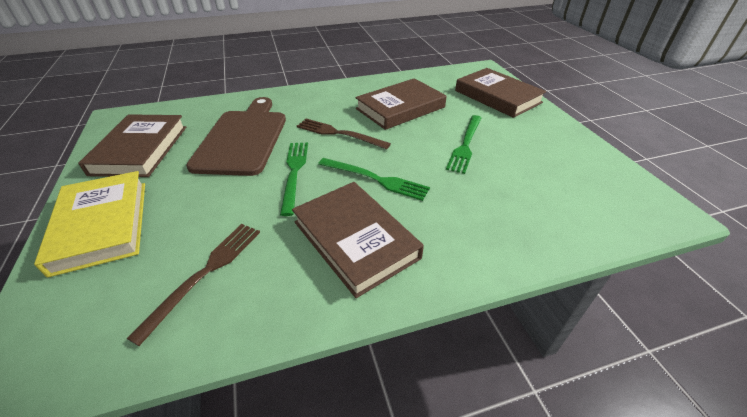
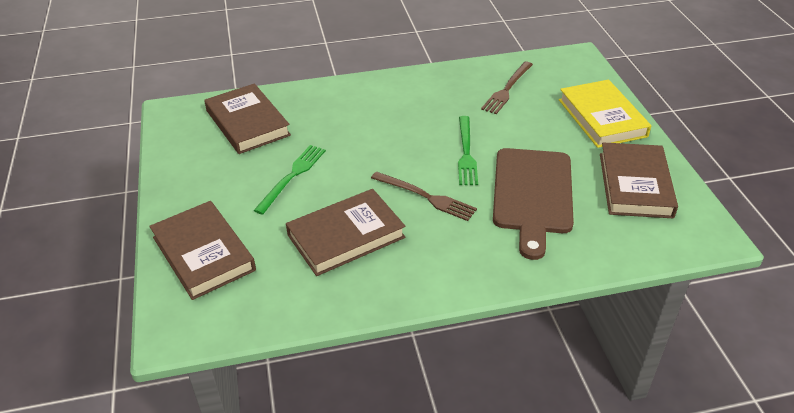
camera: 175 degrees left, 0 degrees up
(355, 239) = (412, 102): brown book -> brown book (247, 123)
(375, 179) = (391, 144): green fork -> none

